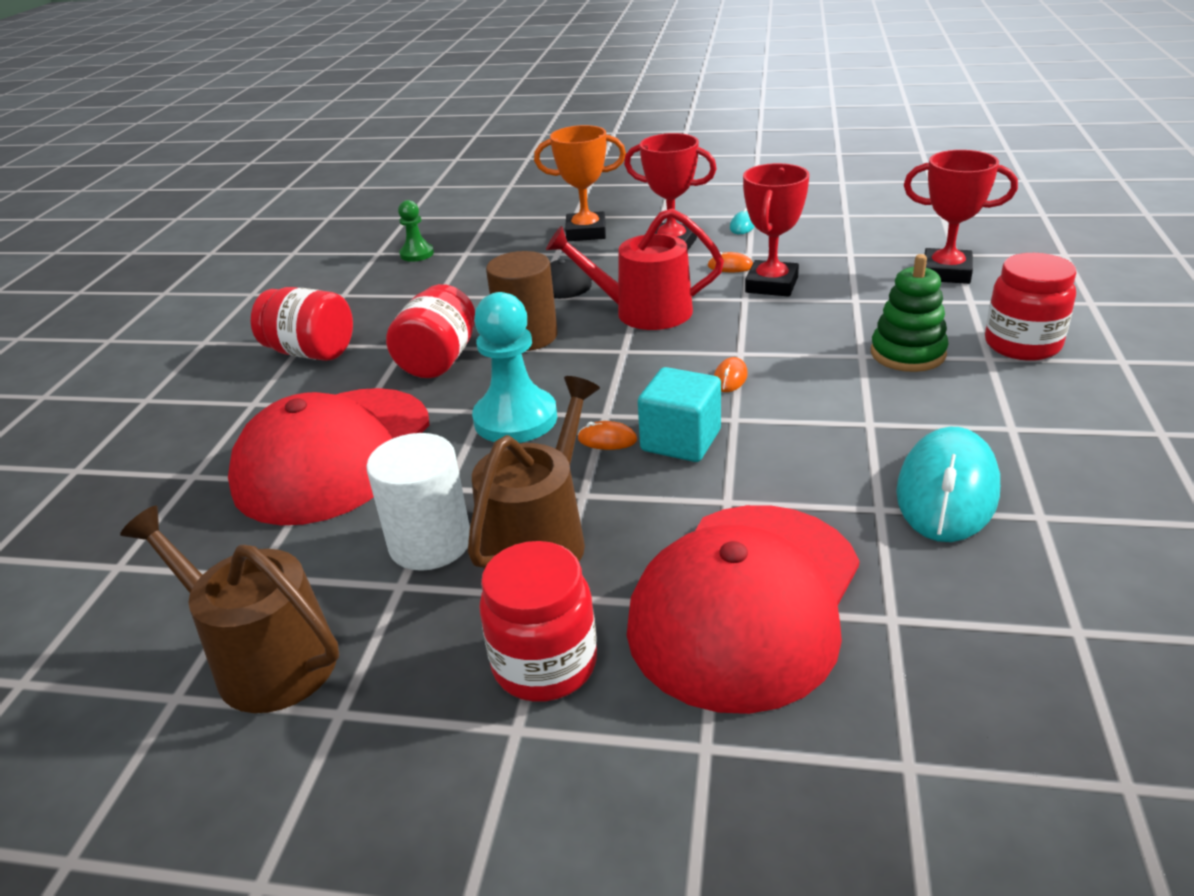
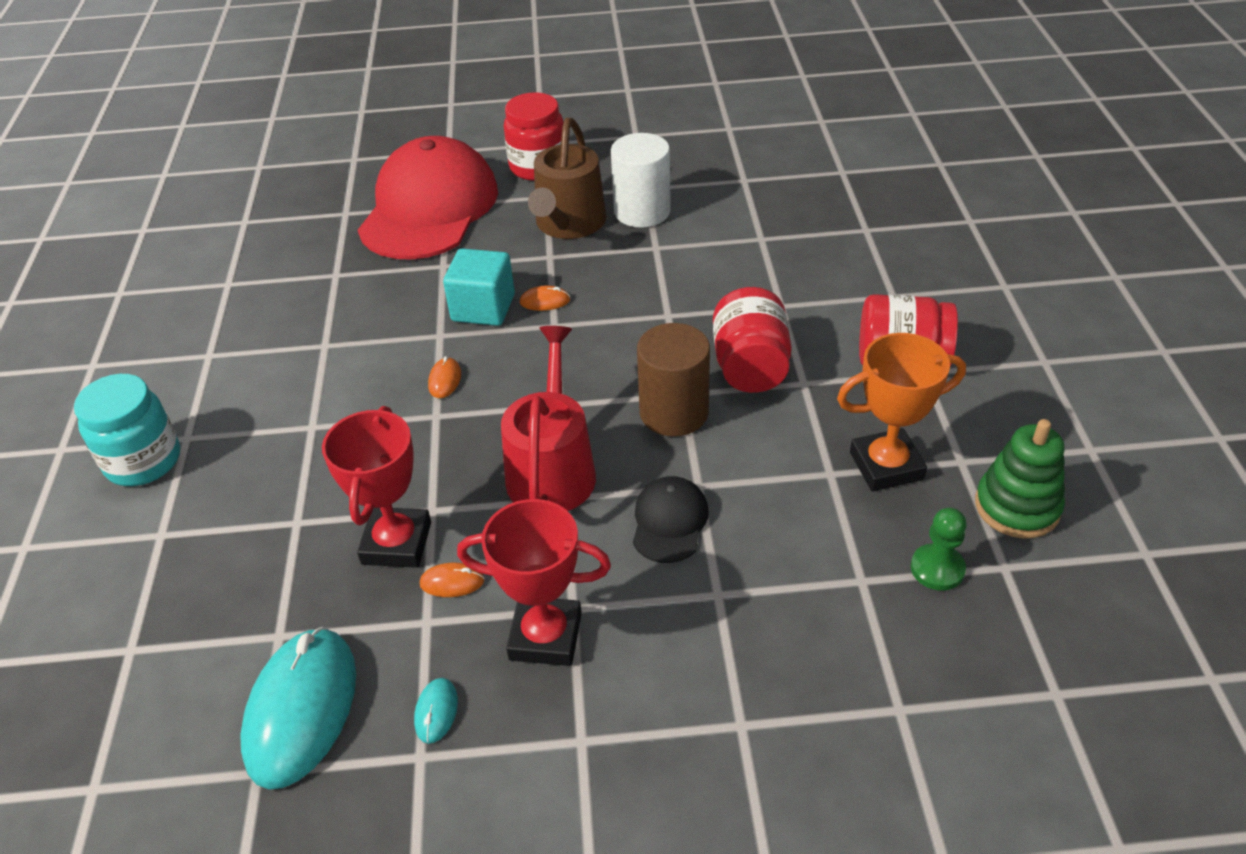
camera: 165 degrees right, 10 degrees up
(265, 658) = (696, 147): brown watering can -> none
(333, 455) = (767, 259): red cap -> none
(515, 419) = (632, 310): turquoise pawn -> none
(586, 232) = (696, 664): orange trophy -> orange trophy (886, 466)
(644, 312) = (552, 469): red watering can -> red watering can turned 75 degrees counterclockwise
(907, 353) = (264, 434): green stacking toy -> green stacking toy (1017, 507)
(946, 272) = (163, 597): red trophy -> none
(947, 491) = (283, 293): turquoise mouse -> turquoise mouse (301, 709)
(1022, 345) = (143, 461): red jar -> turquoise jar

